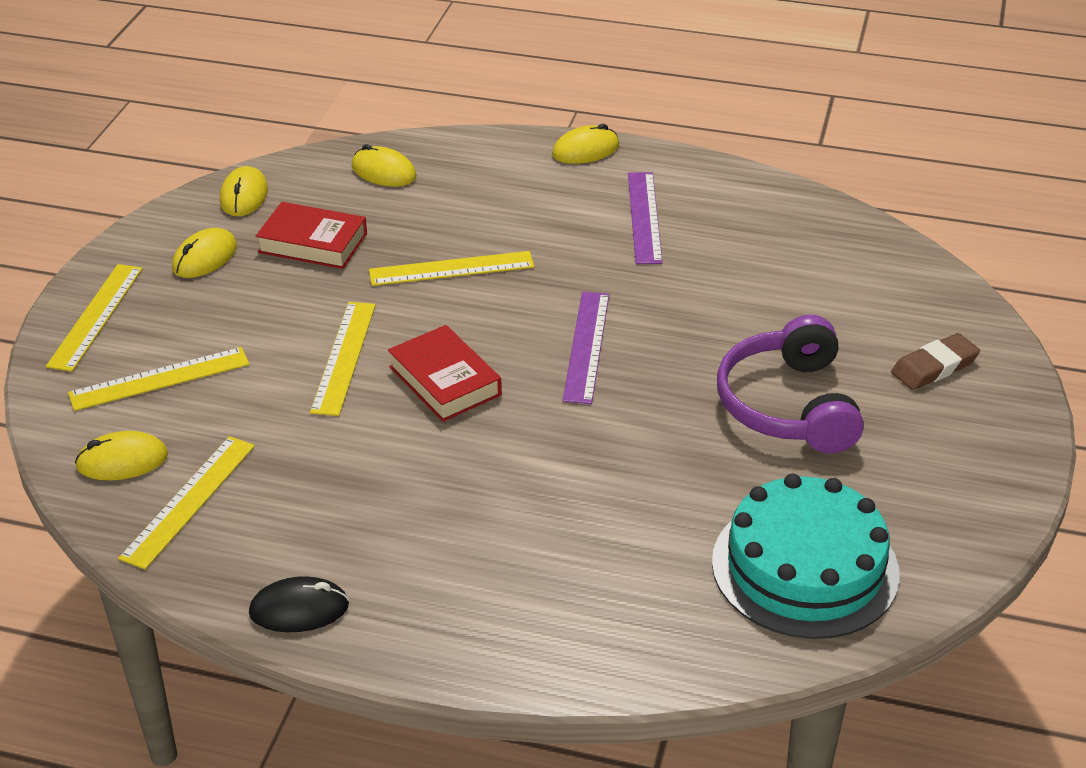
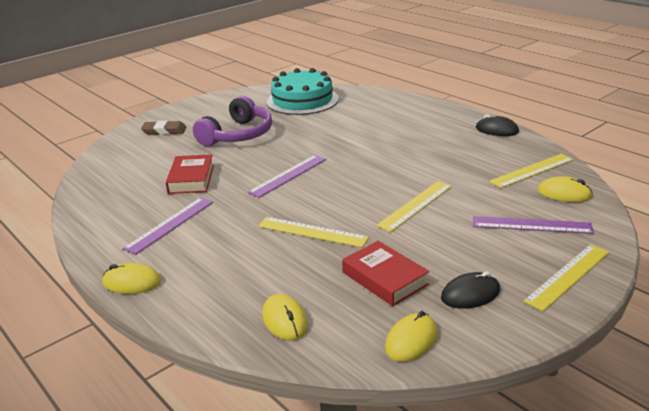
camera: 145 degrees left, 10 degrees down
(159, 379) = (531, 225): yellow ruler -> purple ruler
(205, 257) = (470, 294): yellow mouse -> black mouse
(445, 381) = (372, 181): red book -> red book (191, 179)

